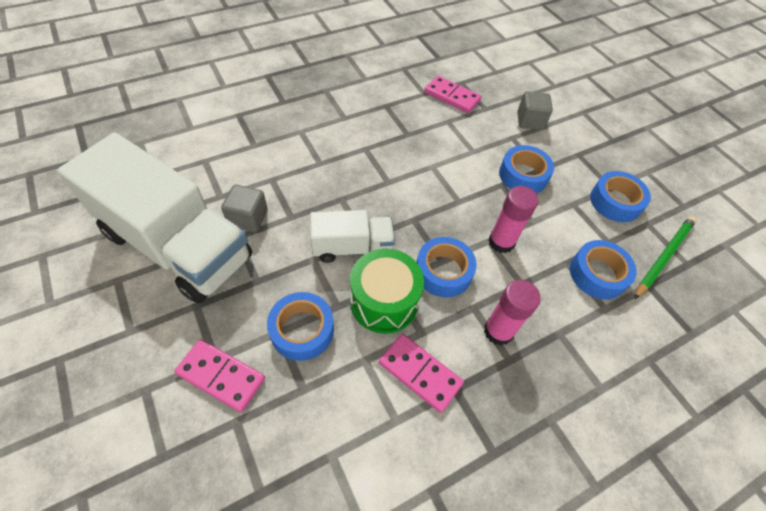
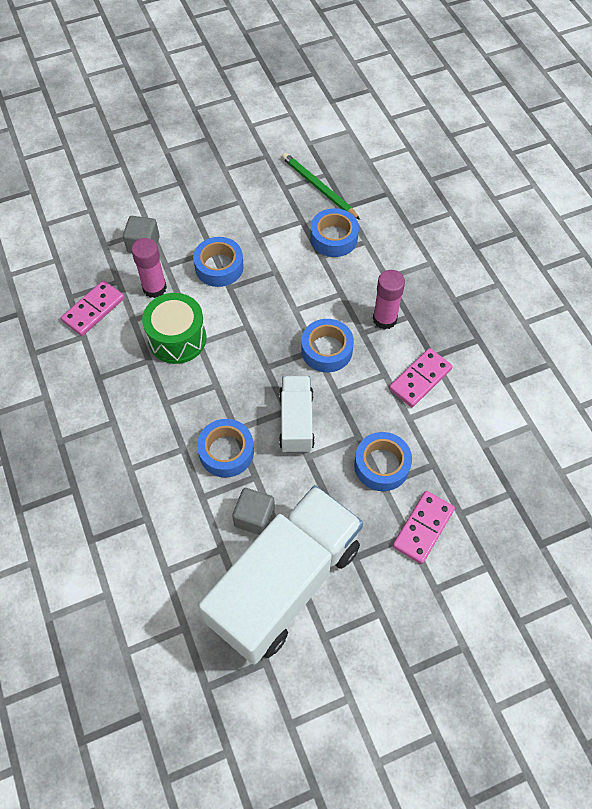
camera: 80 degrees left, 5 degrees up
(384, 301) = (355, 399): green drum -> green drum (177, 339)
(501, 242) = (297, 300): pink glue stick -> pink glue stick (154, 288)
(615, 202) = (258, 203): blue tape -> blue tape (226, 452)

